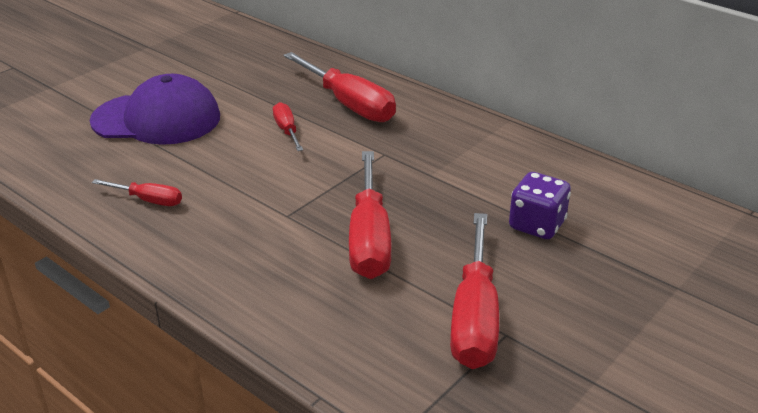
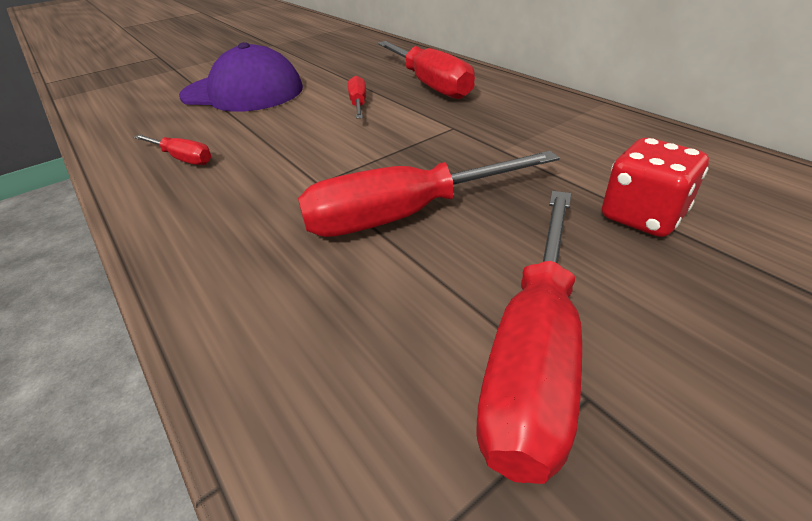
camera: 15 degrees right, 5 degrees up
(369, 238) = (405, 215): red screwdriver -> red screwdriver turned 60 degrees clockwise
(537, 225) = (642, 216): purple dice -> red dice

